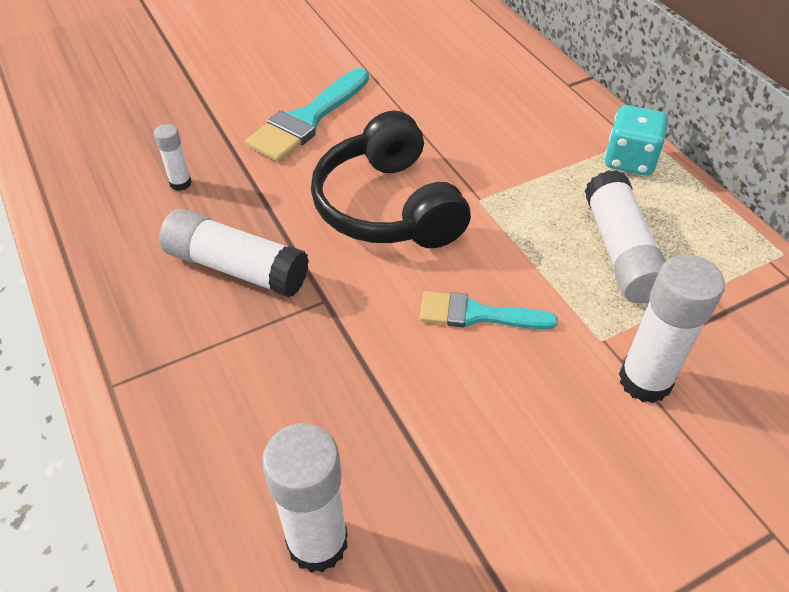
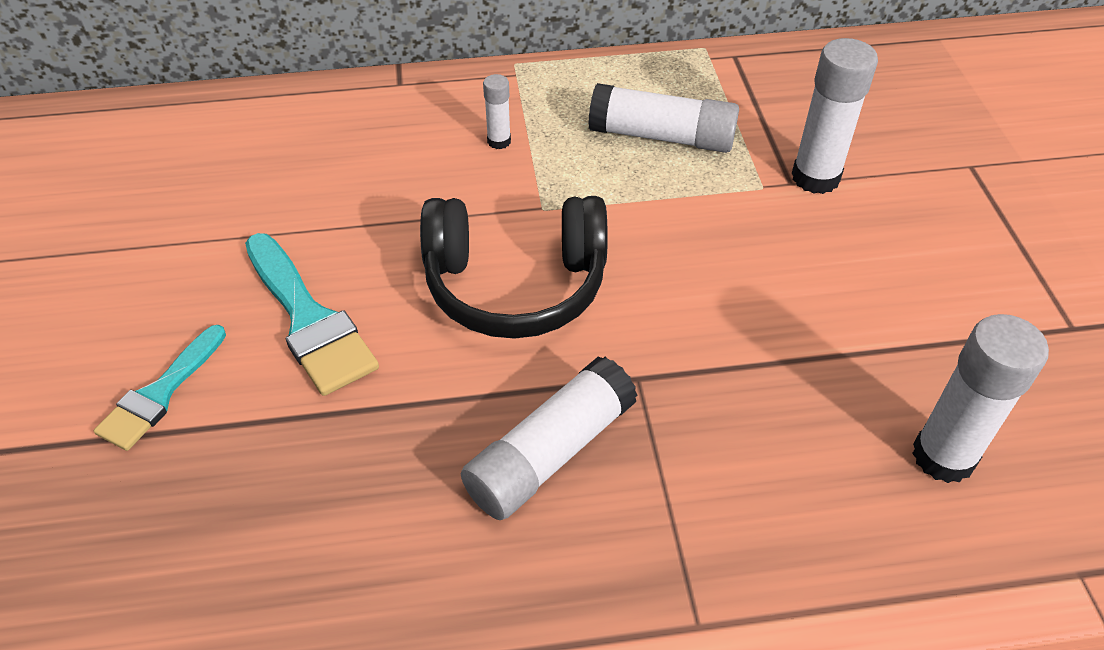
camera: 70 degrees left, 0 degrees up
(180, 183) = (356, 489): white glue stick -> white glue stick (499, 141)
(477, 314) = (703, 260): turquoise brush -> turquoise brush (160, 394)
(629, 160) = (543, 86): turquoise dice -> none

